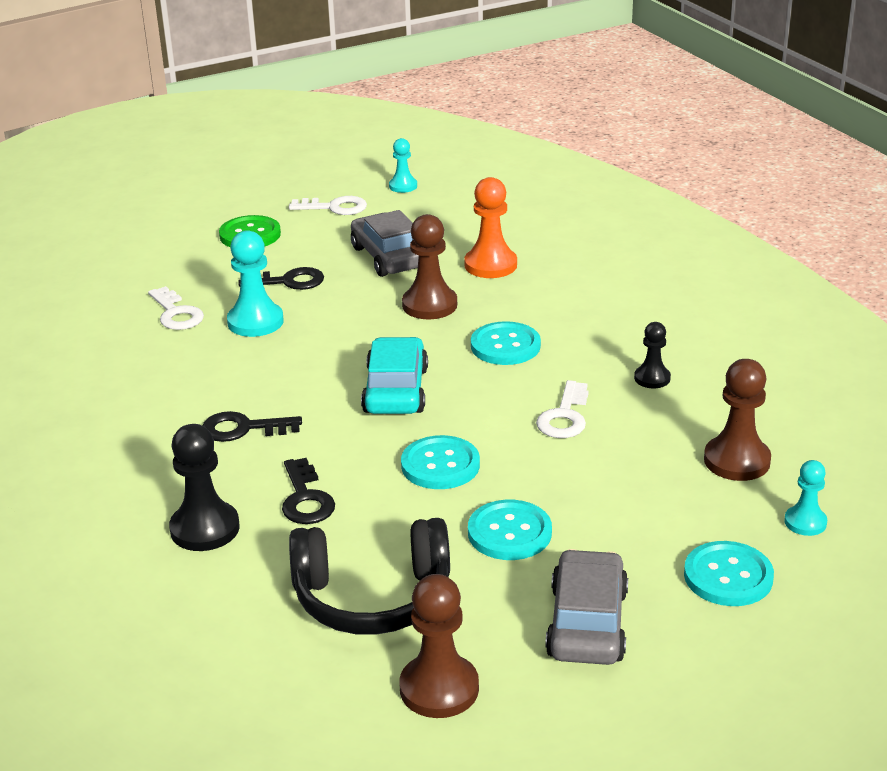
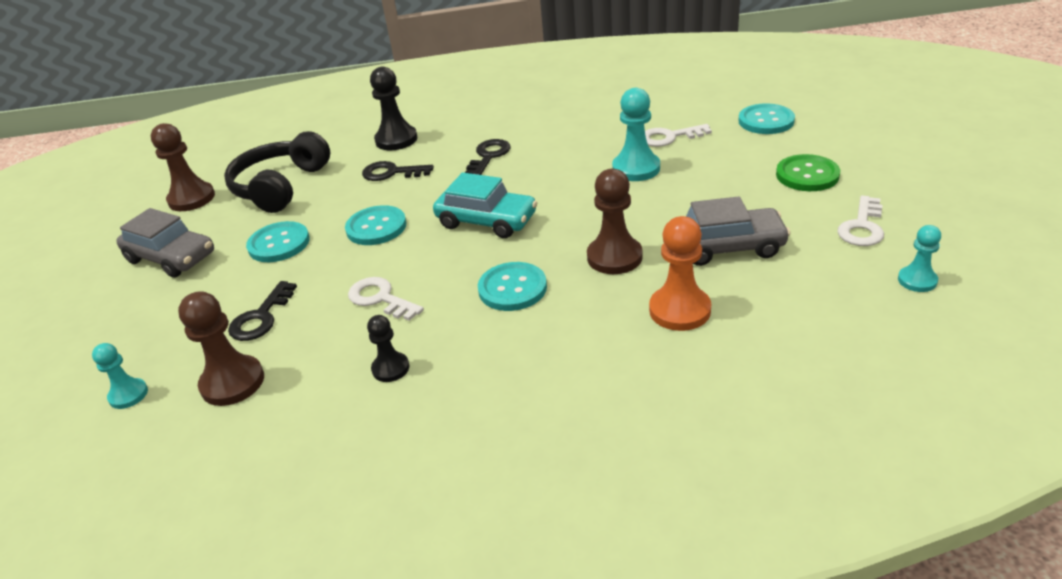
camera: 115 degrees right, 5 degrees up
(289, 281) = (701, 188): black key -> black key (261, 317)
(728, 576) = (132, 330): turquoise button -> turquoise button (766, 121)

